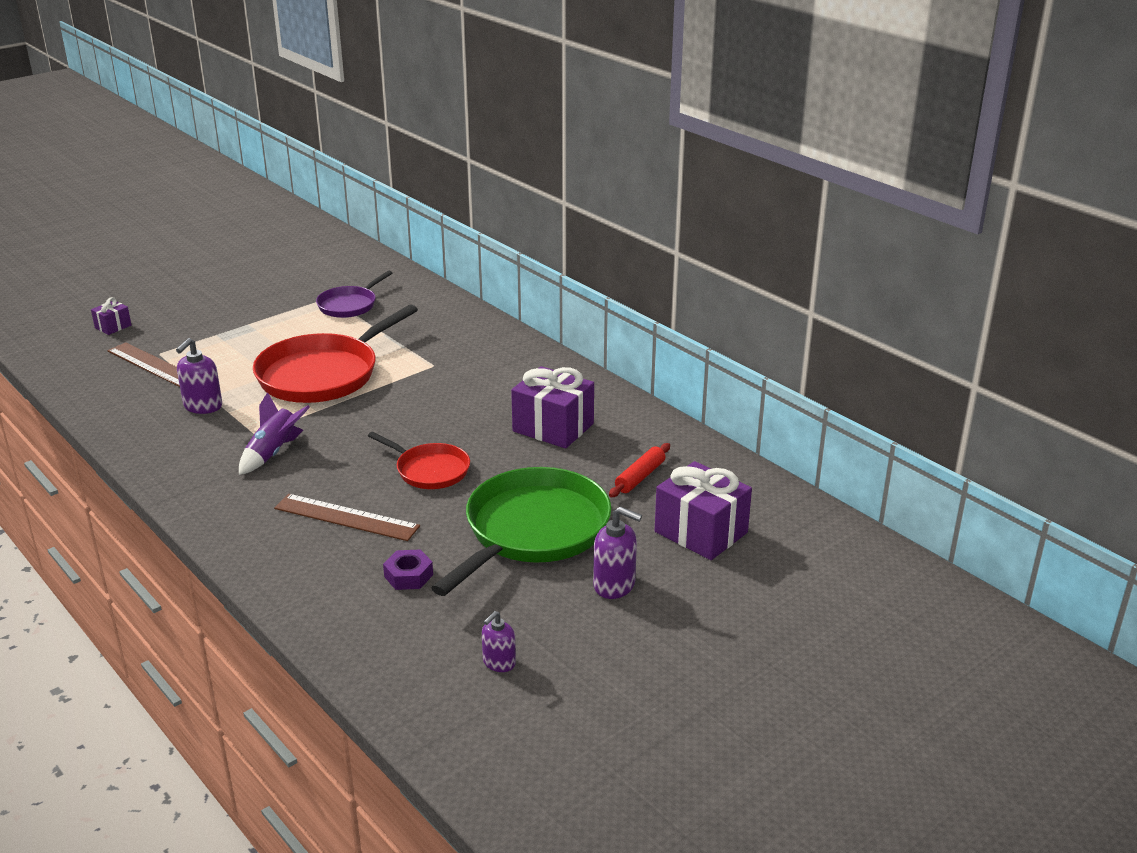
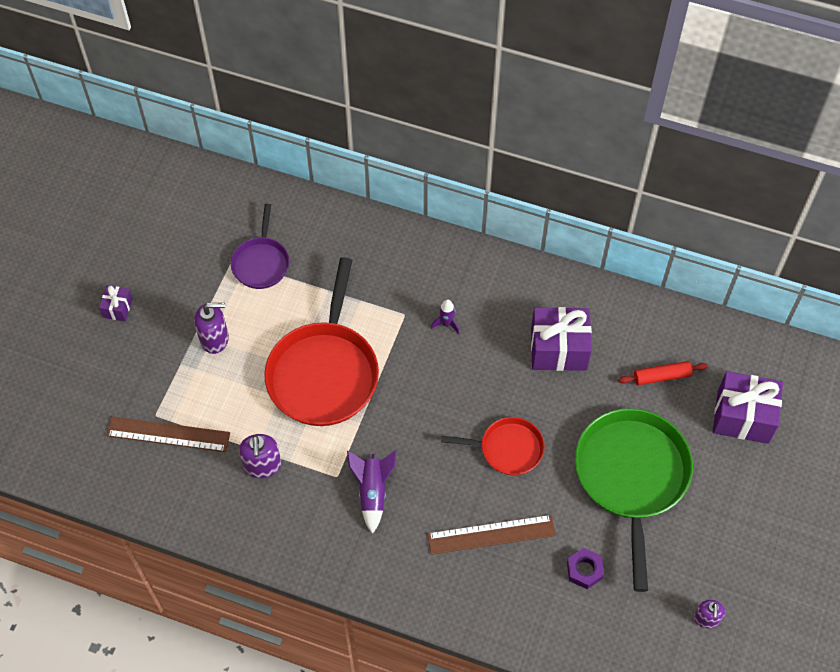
camera: 30 degrees left, 30 degrees up
(113, 326) = (75, 399): purple gift -> purple gift (118, 308)
(465, 381) = (446, 324): none -> purple rocket
(614, 585) = (725, 503): purple soap dispenser -> purple soap dispenser (214, 338)
(640, 477) = (661, 376): red rolling pin -> red rolling pin turned 75 degrees clockwise

